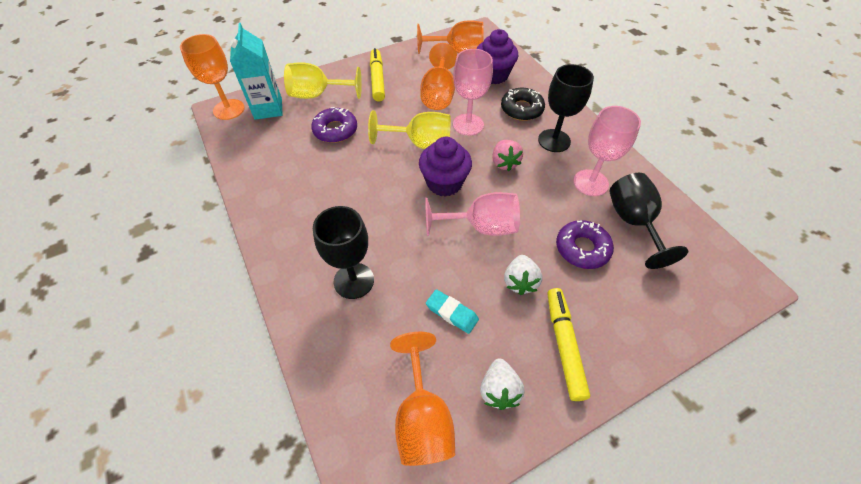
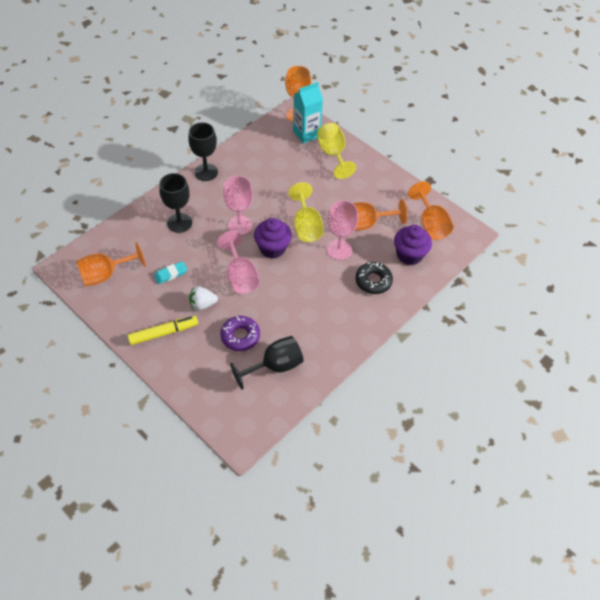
camera: 70 degrees right, 0 degrees up
(335, 130) = (300, 176): purple donut -> none
(377, 80) = (367, 182): yellow marker -> none
(451, 313) = (170, 274): turquoise eraser -> turquoise eraser turned 45 degrees clockwise
(499, 390) = (128, 305): white strawberry -> none
(504, 163) = (306, 279): pink strawberry -> none
(554, 140) = (344, 307): black goblet -> black goblet (206, 172)
(590, 183) = (306, 336): pink goblet -> pink goblet (240, 225)

